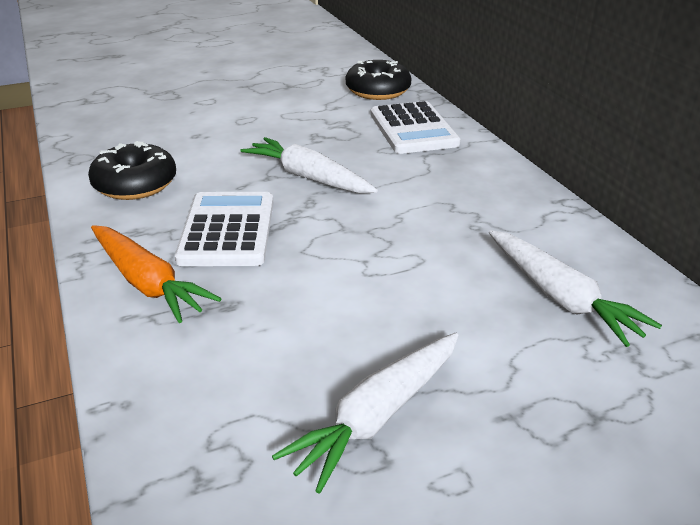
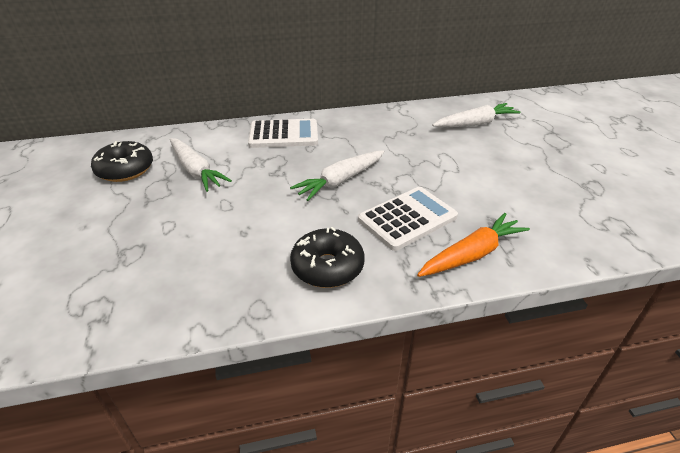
camera: 80 degrees left, 5 degrees up
(227, 230) = (407, 218): white calculator -> white calculator turned 135 degrees clockwise
(377, 416) = (569, 180): white carrot -> white carrot (196, 171)
(378, 91) = (209, 140): black donut -> black donut (125, 170)

